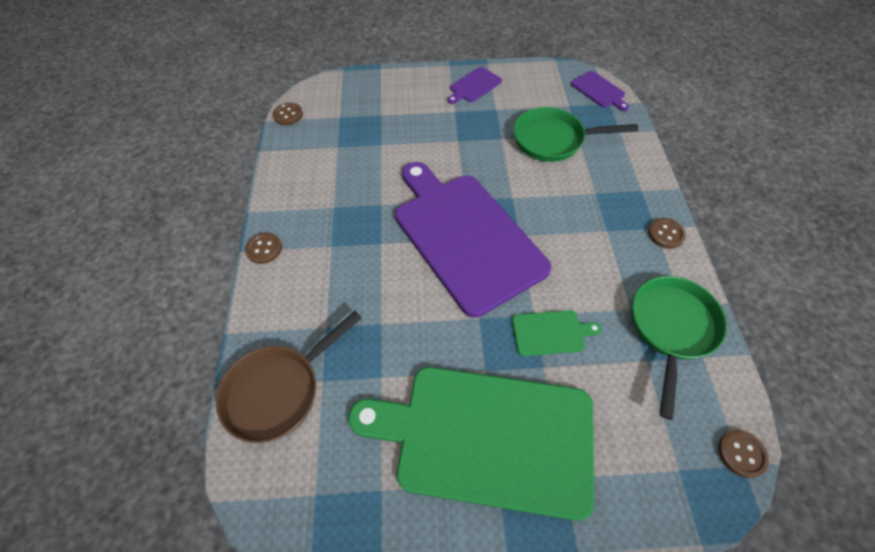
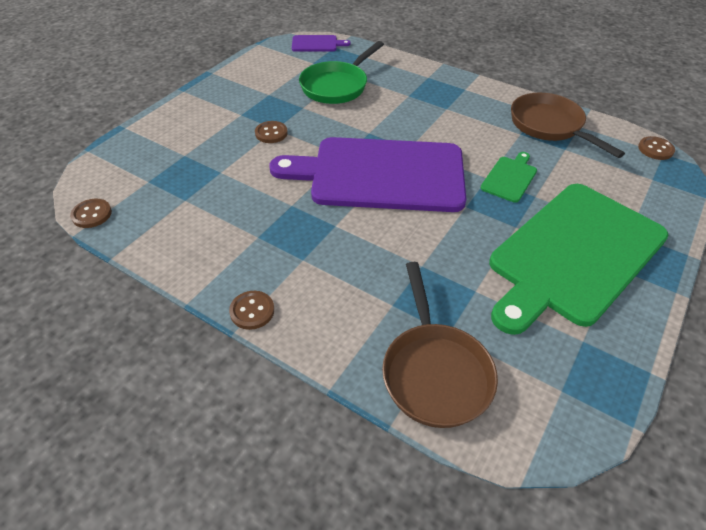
camera: 55 degrees left, 10 degrees down
(474, 86) = (227, 91): purple cutting board -> none
(665, 234) = (474, 88): brown button -> brown button (271, 133)
(671, 328) = (549, 126): green pan -> brown pan

